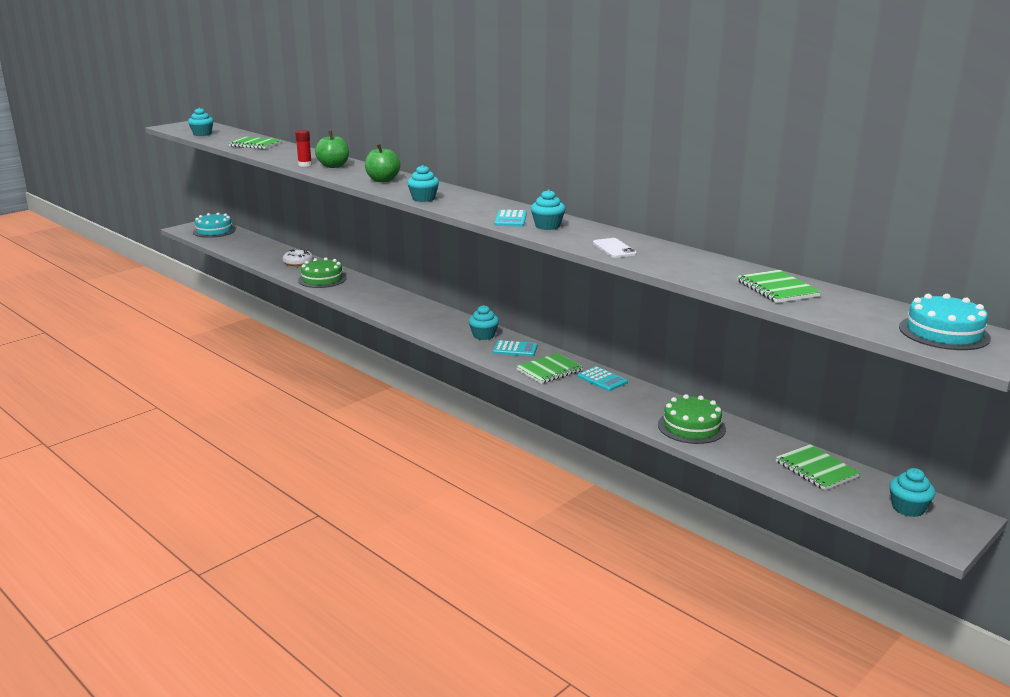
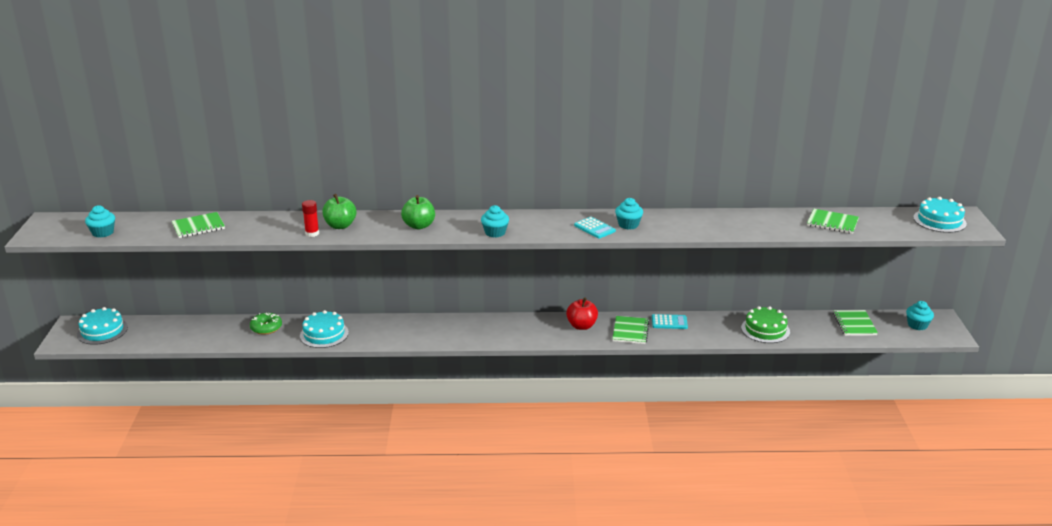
camera: 45 degrees left, 5 degrees up
(298, 262) = (266, 328): white donut -> green donut
(322, 279) = (324, 334): green cake -> turquoise cake
(483, 335) = (542, 325): turquoise cupcake -> none
(515, 349) = (581, 326): turquoise calculator -> red apple
(614, 248) = (703, 228): white phone -> none
(816, 469) = (854, 324): green notebook -> green notebook turned 75 degrees clockwise

